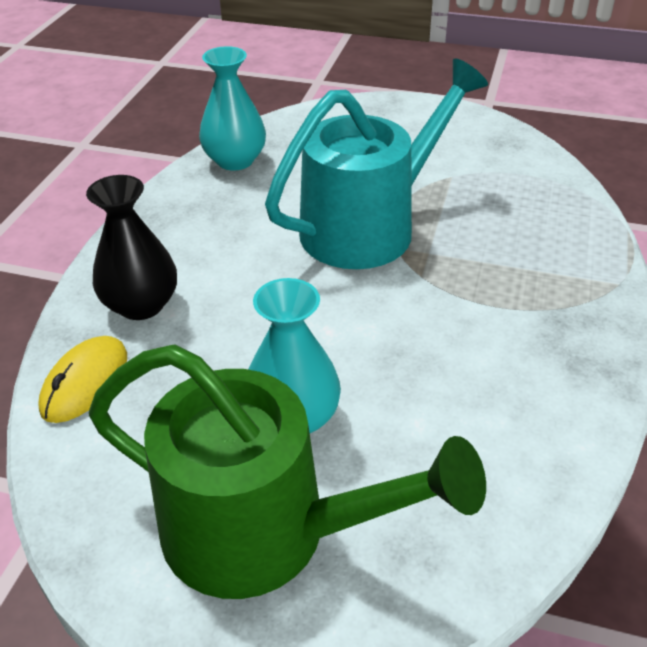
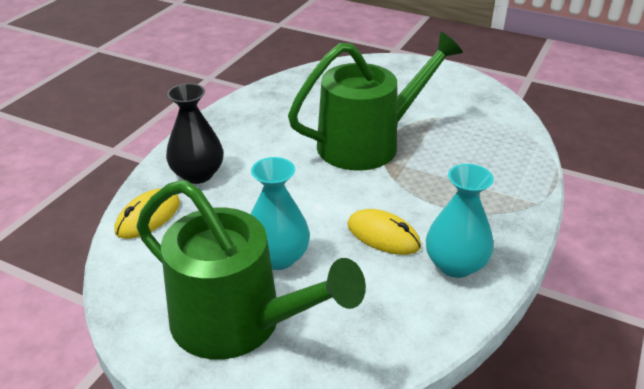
camera: 10 degrees right, 5 degrees down
(235, 160) = (287, 89): turquoise vase -> turquoise vase (455, 265)
(369, 227) = (367, 143): turquoise watering can -> green watering can
(431, 362) = (383, 236): none -> yellow mouse

